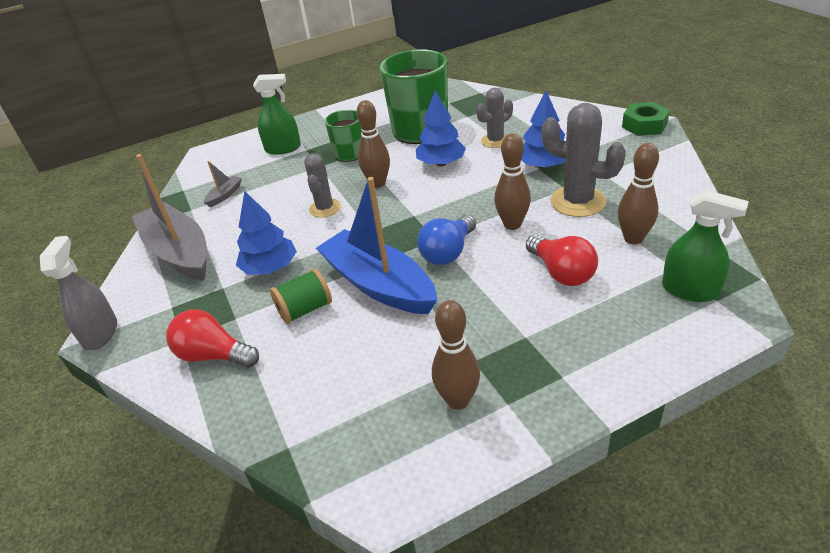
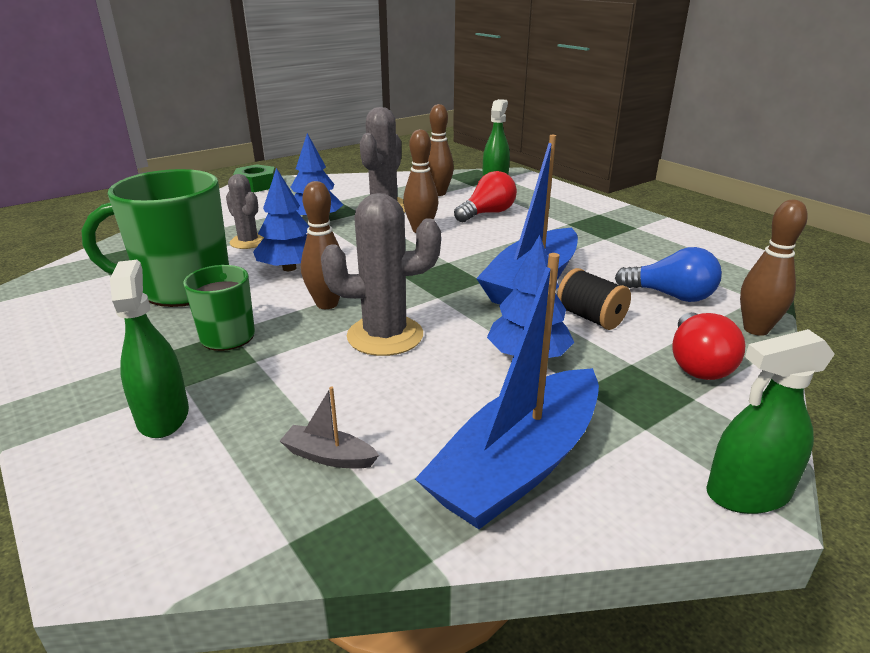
camera: 105 degrees left, 10 degrees down
(100, 333) = (748, 493): grey spray bottle -> green spray bottle
(179, 252) = (518, 465): grey boat -> blue boat
(305, 309) = (590, 318): green spool -> black spool
(325, 208) = (385, 336): grey cactus -> grey cactus, size x1.60
(448, 252) = (470, 254): blue light bulb -> blue light bulb (670, 296)
(458, 400) = (647, 241): brown bowling pin -> brown bowling pin (756, 329)

